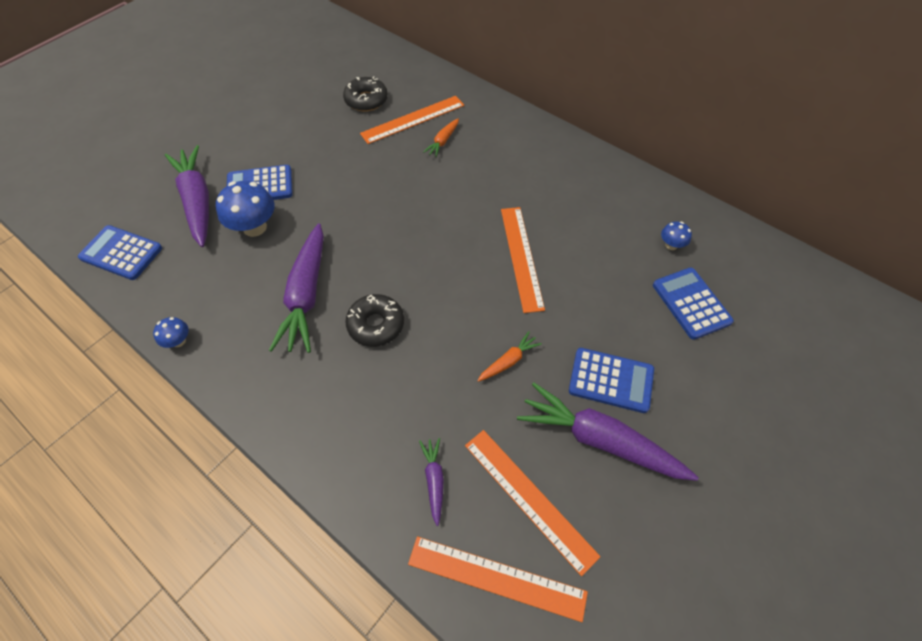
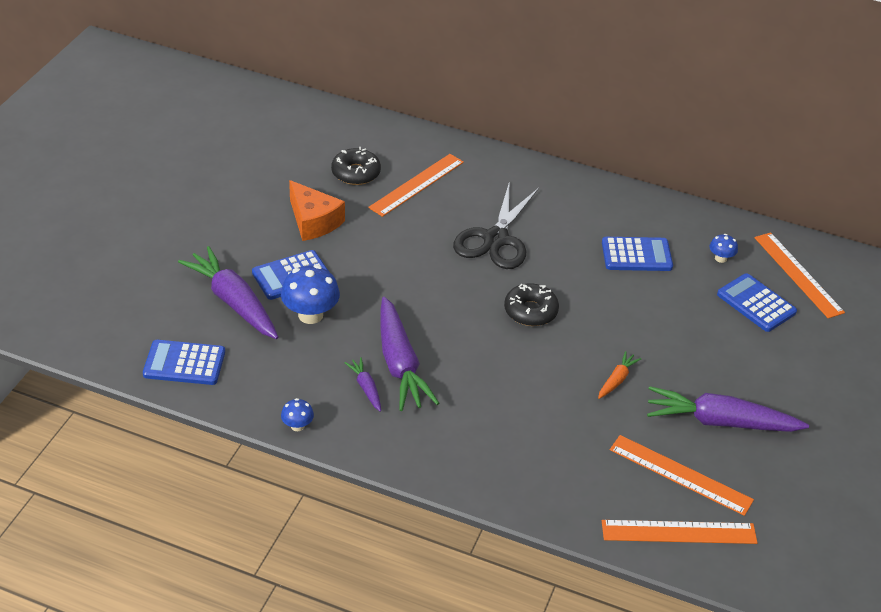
camera: 20 degrees left, 15 degrees down
(307, 138) = (313, 221): none -> orange cheese
(376, 325) = (481, 375): black donut -> black donut (530, 311)
(434, 480) = (595, 479): purple carrot -> purple carrot (366, 388)
(443, 141) = (459, 201): orange carrot -> none
(458, 184) = (496, 239): none -> black scissors
(521, 257) = (588, 293): orange ruler -> orange ruler (798, 274)
(611, 380) = (711, 377): blue calculator -> blue calculator (636, 255)

